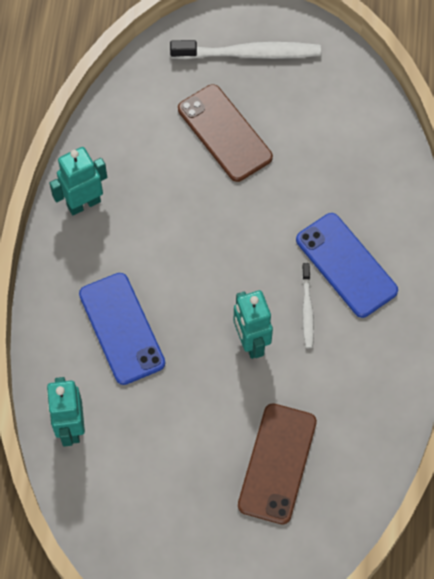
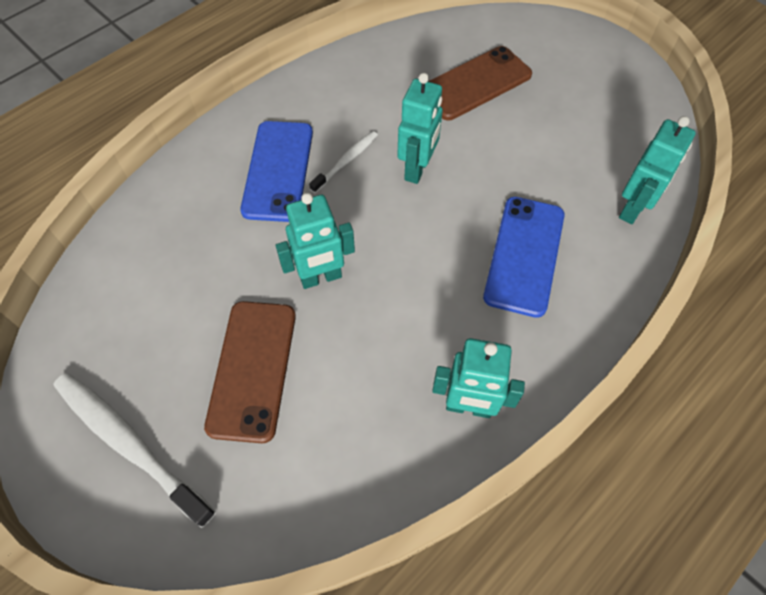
camera: 140 degrees left, 5 degrees down
(239, 213) = (321, 278): none -> turquoise robot

